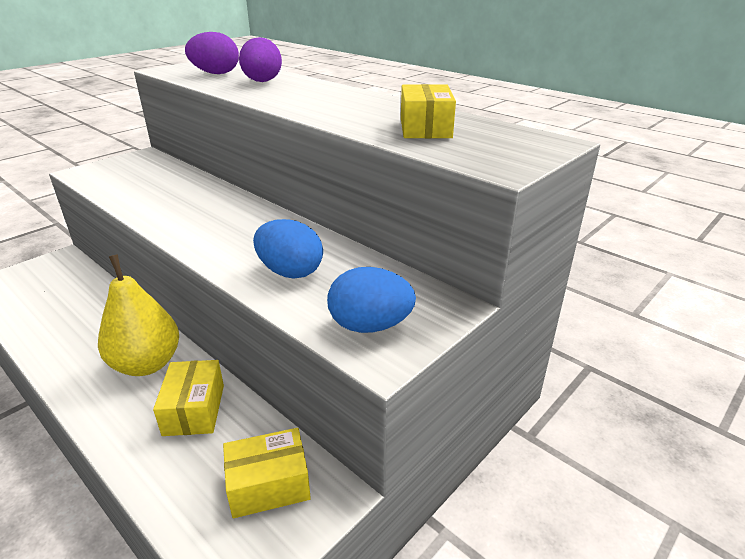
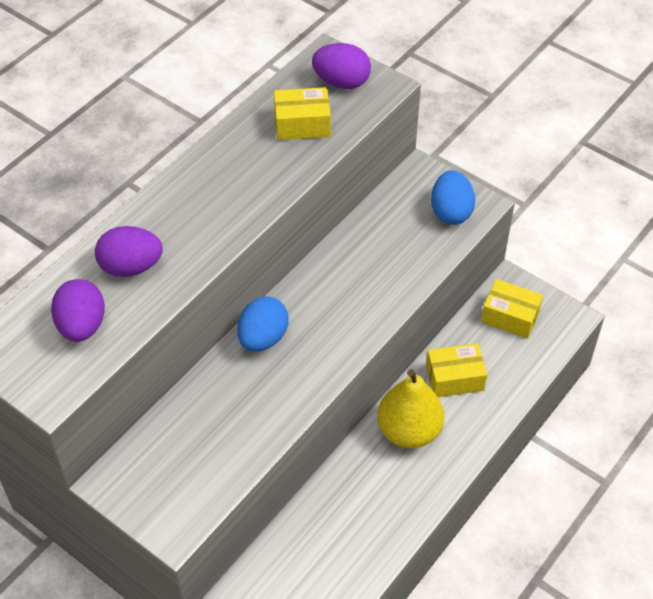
camera: 95 degrees left, 20 degrees up
(269, 484) = (510, 317): yellow box -> yellow box turned 45 degrees counterclockwise
(290, 272) = (390, 266): blue egg -> blue egg (263, 338)
(503, 146) = (341, 82): none -> purple egg

